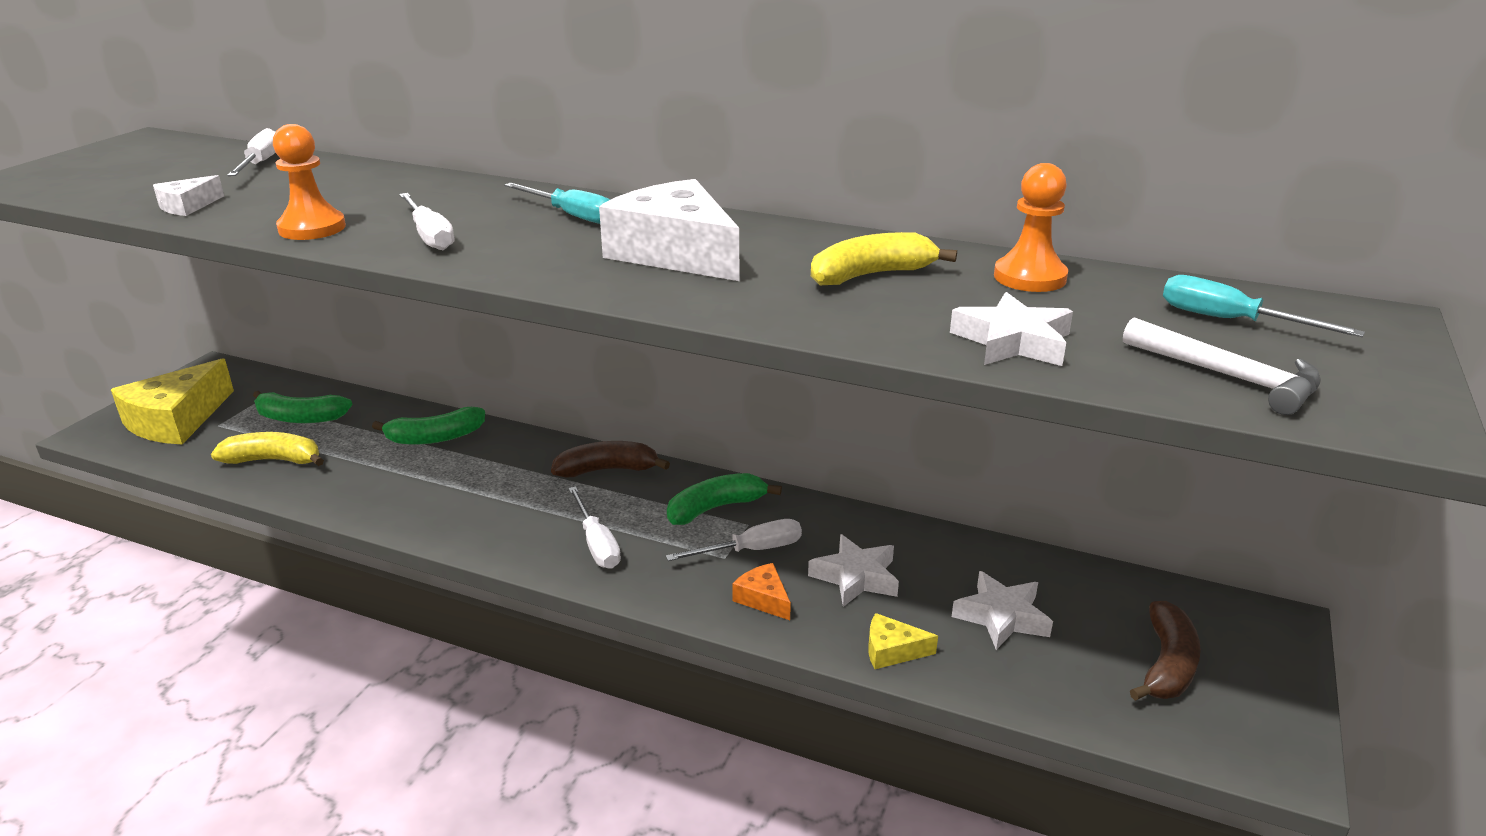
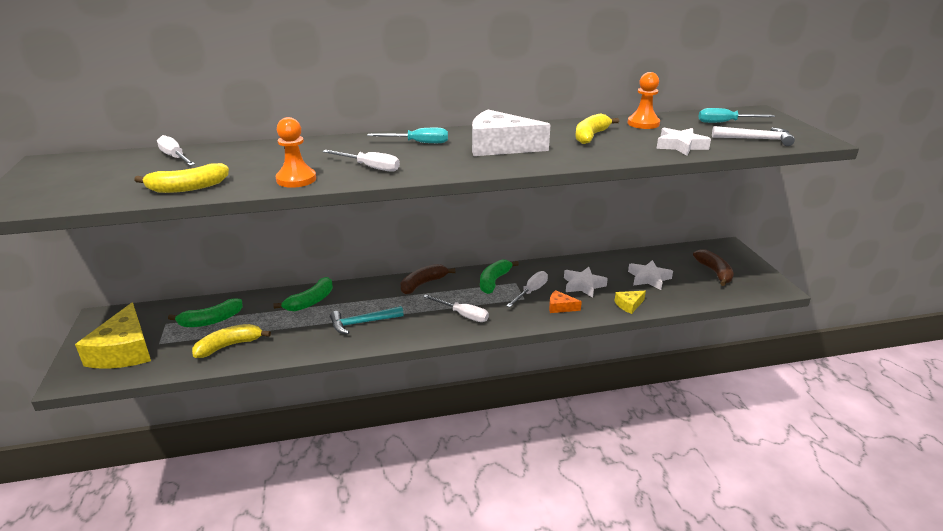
camera: 35 degrees left, 0 degrees up
(188, 206) = (187, 188): white cheese -> yellow banana
(453, 496) = (362, 323): none -> turquoise hammer

